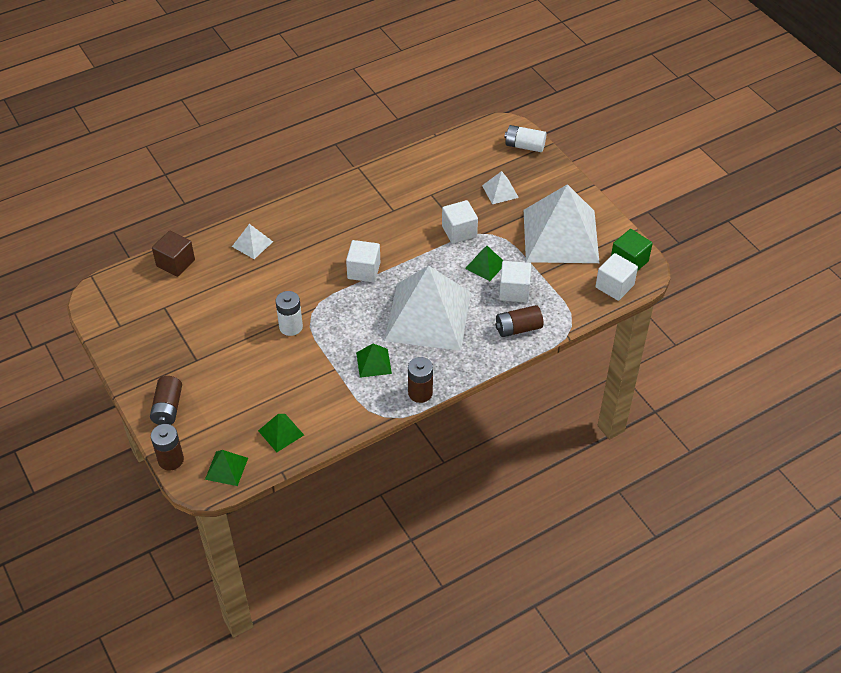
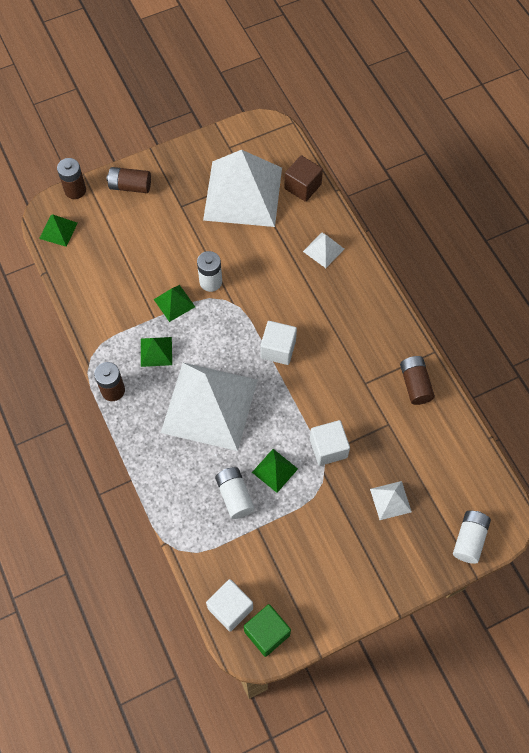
camera: 95 degrees right, 15 degrees up
(281, 432) = (88, 272): green pyramid -> green pyramid (174, 303)
(514, 291) = (234, 496): white cube -> white battery
(518, 328) = (181, 493): brown battery -> brown battery (415, 384)
(560, 236) = (314, 559): white pyramid -> white pyramid (243, 193)

